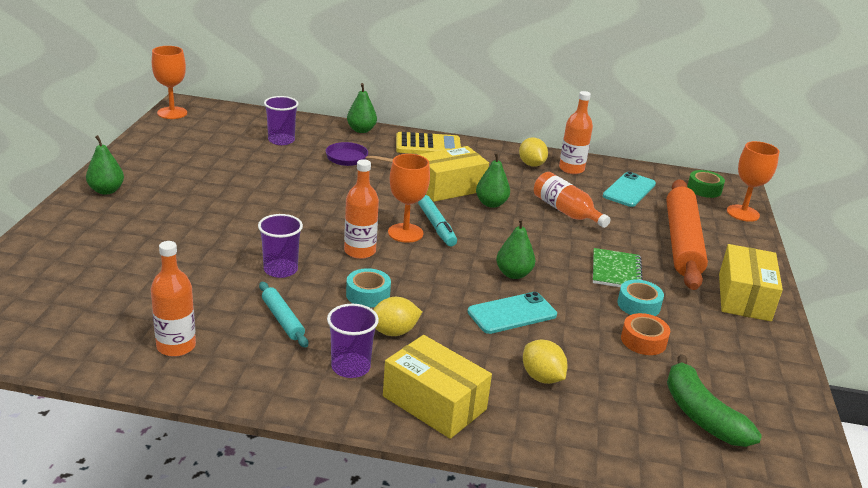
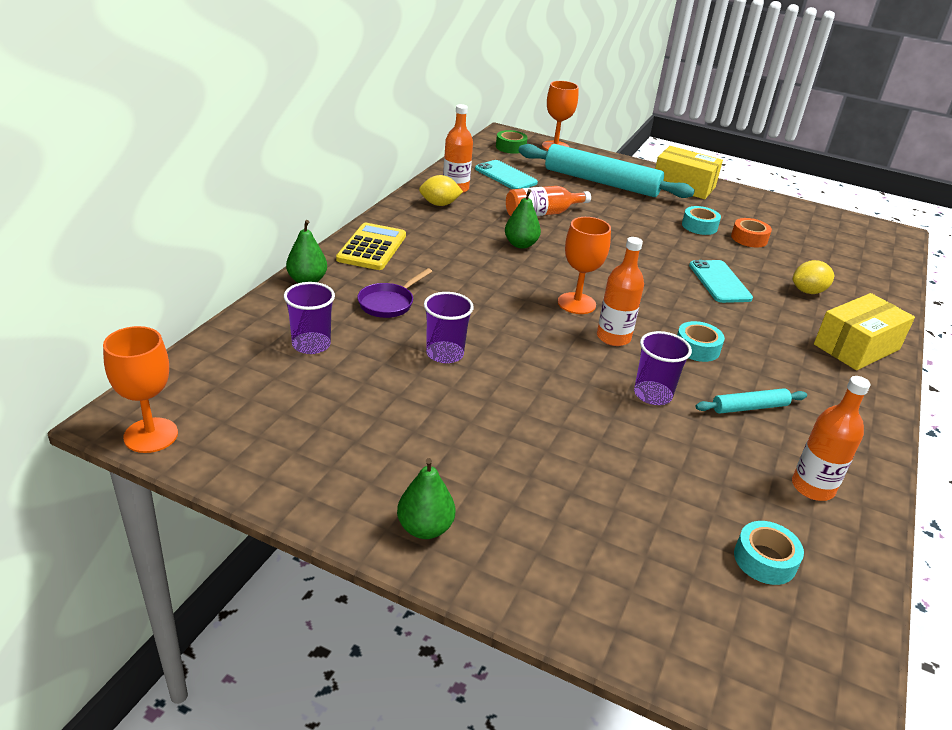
camera: 75 degrees left, 5 degrees up
(86, 315) = (764, 560): none -> turquoise tape
(350, 367) = (819, 379): purple cup -> purple cup (445, 354)
(393, 332) = (759, 346): yellow lemon -> none
(436, 226) = (564, 283): turquoise marker -> none
(449, 187) = (479, 258): yellow box -> none
(513, 274) = (655, 266): green pear -> none
(616, 271) = (648, 220): green notebook -> none
(682, 242) = (601, 182): orange rolling pin -> turquoise rolling pin
(701, 415) = (834, 244): green banana -> none

